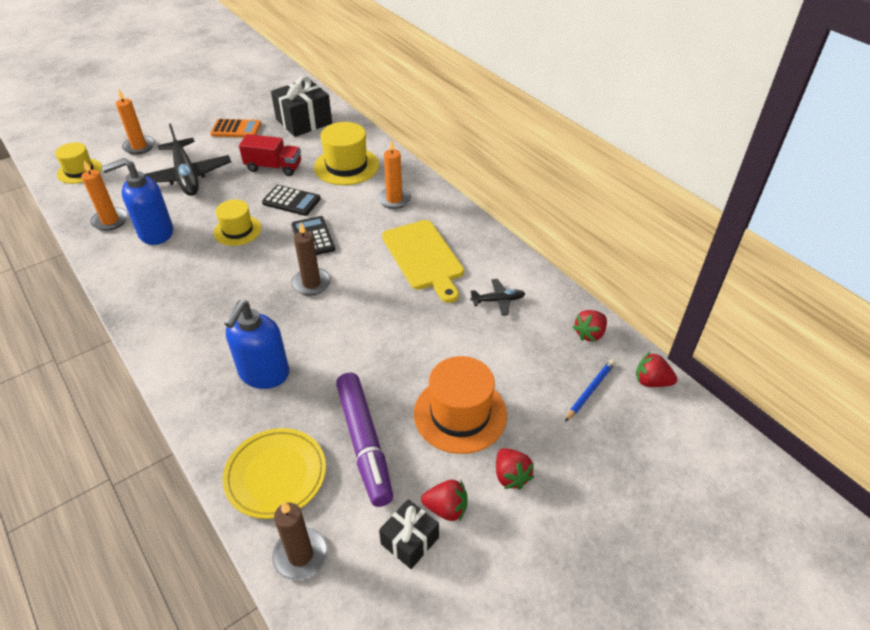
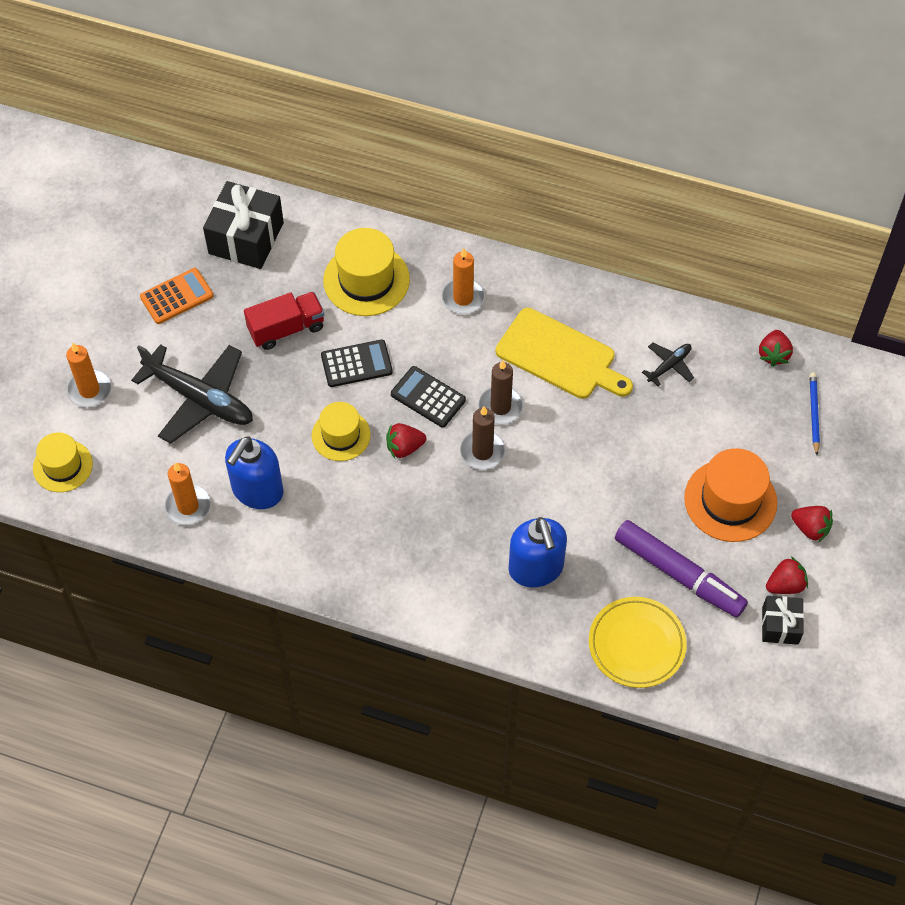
camera: 35 degrees left, 15 degrees up
(300, 555) = (714, 687): brown candle -> brown candle (500, 407)
(651, 381) = (854, 374): red strawberry -> red strawberry (404, 447)

